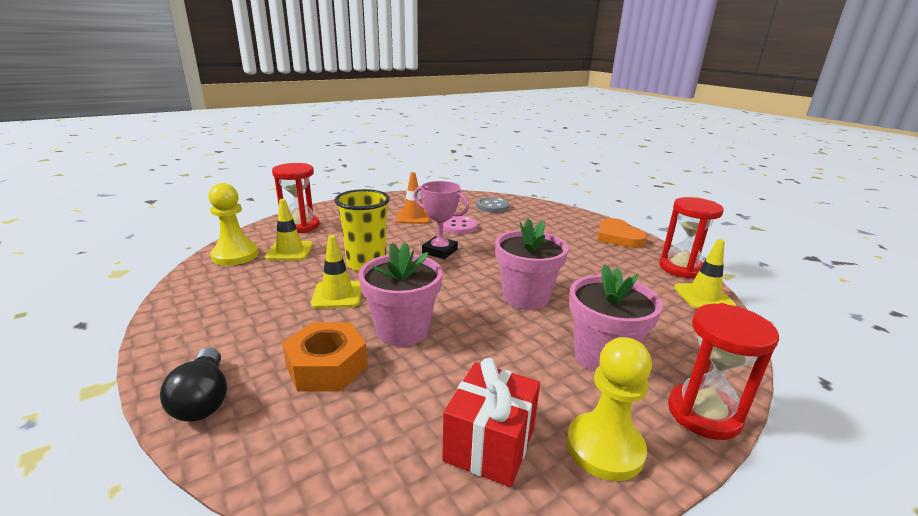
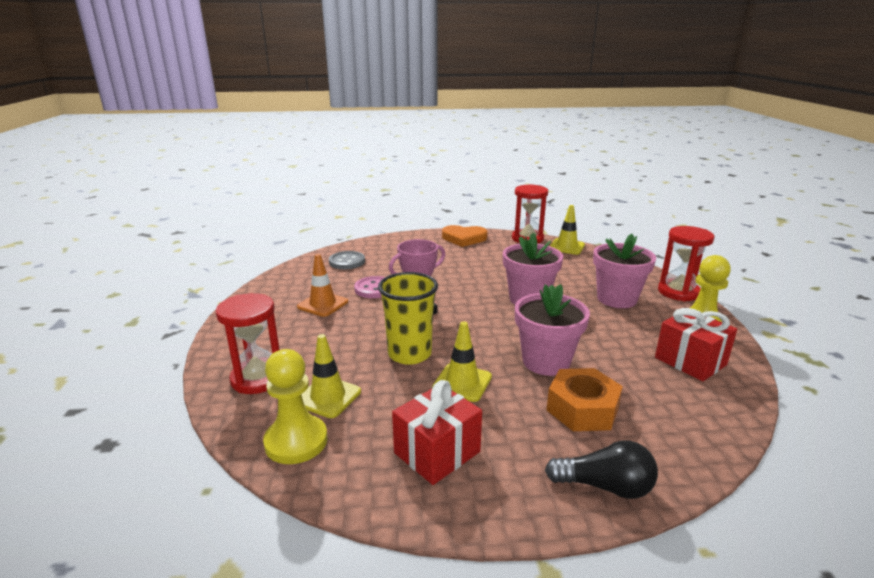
camera: 60 degrees left, 0 degrees up
(235, 305) = (437, 452): none -> red gift

